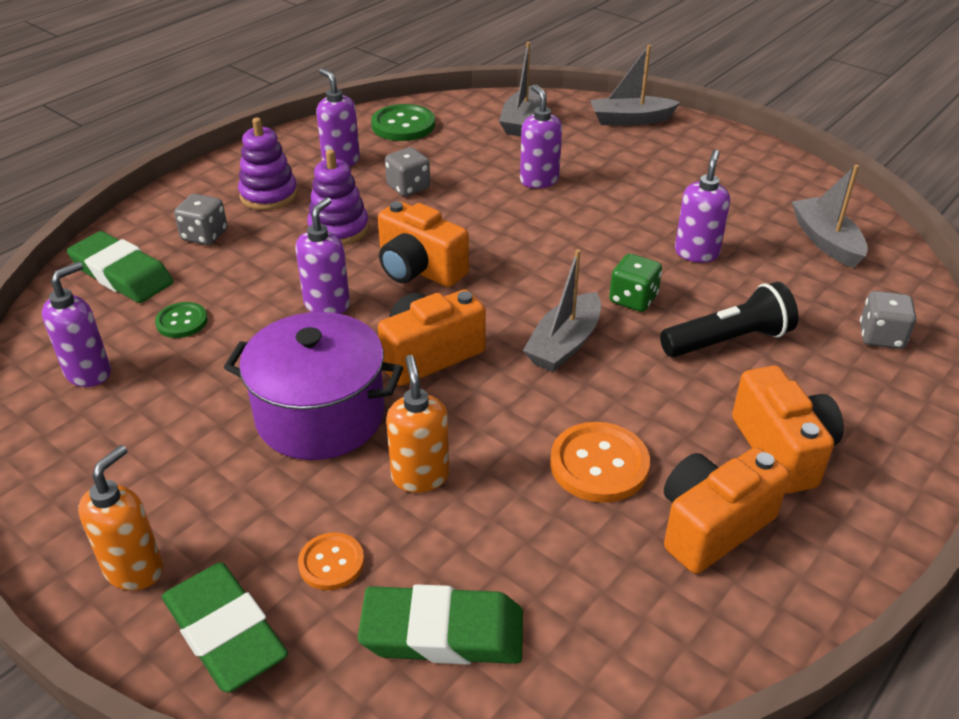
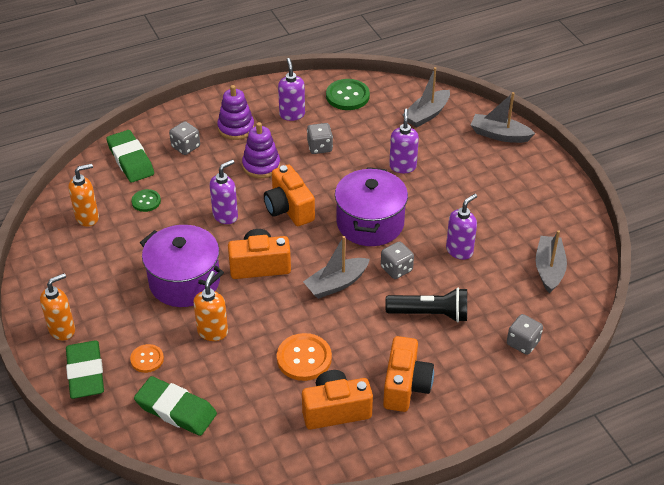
camera: 25 degrees right, 5 degrees up
(89, 373) = (87, 217): purple soap dispenser -> orange soap dispenser
(549, 255) = (370, 223): none -> purple pot
(633, 299) = (396, 269): green dice -> grey dice

